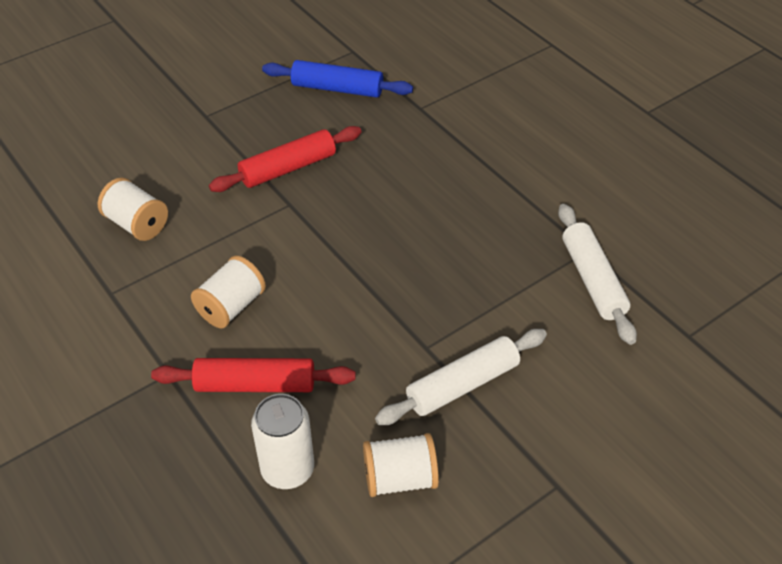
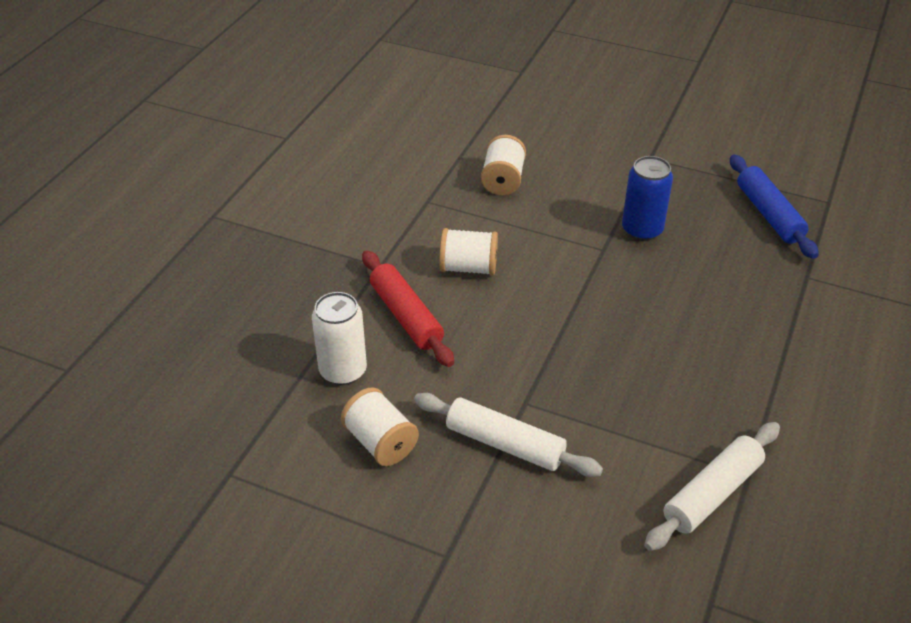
camera: 60 degrees right, 5 degrees down
(288, 168) = (642, 230): red rolling pin -> blue can

